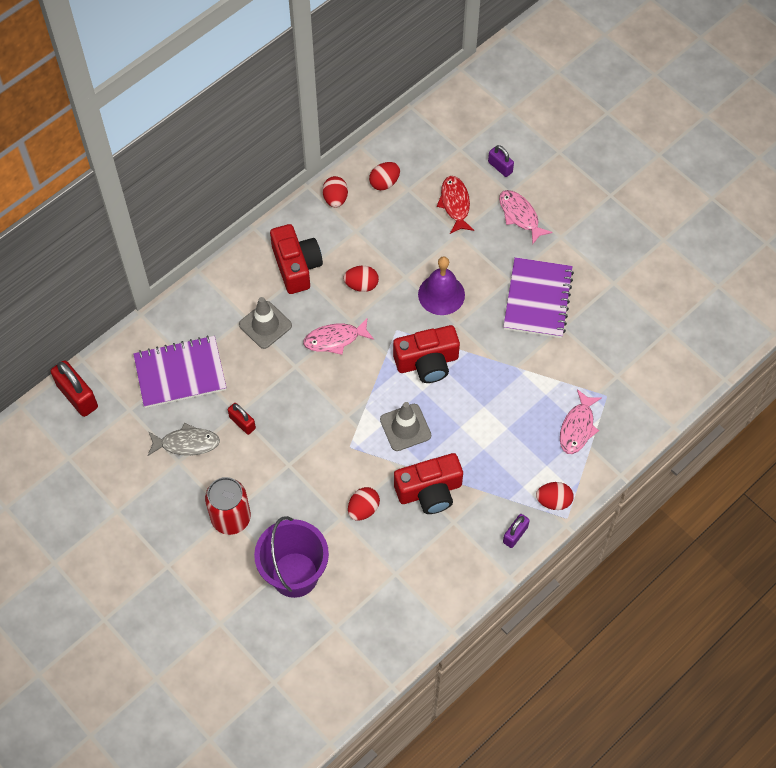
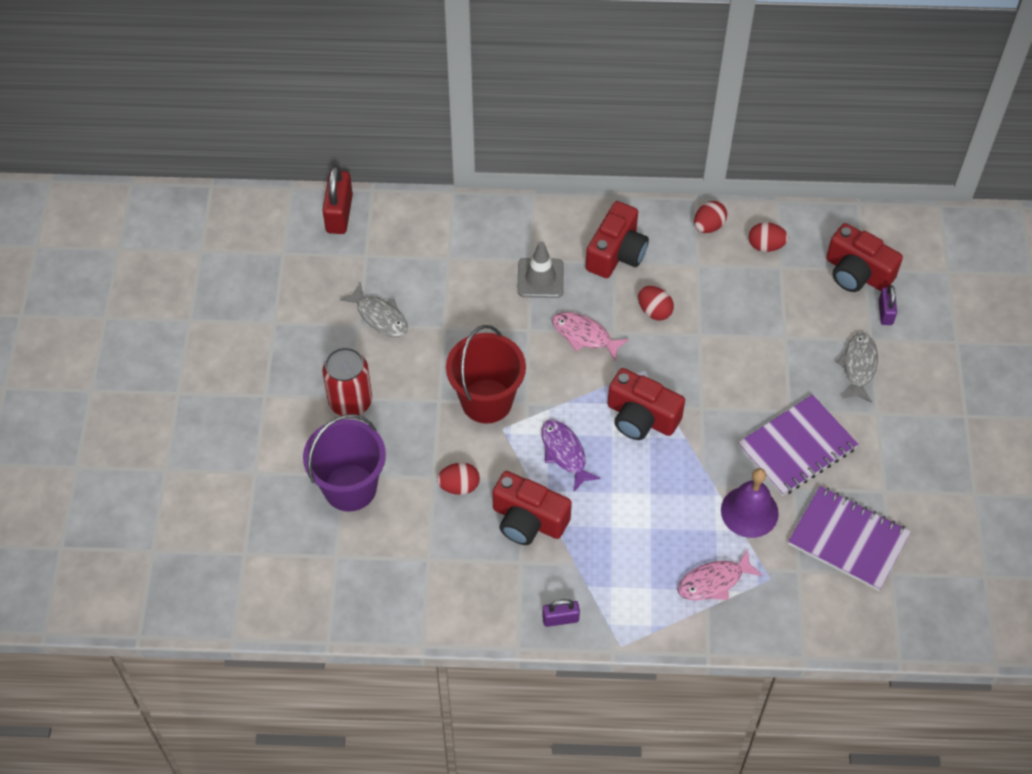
camera: 45 degrees right, 5 degrees down
(180, 373) = (433, 260): purple notebook -> purple notebook (848, 540)
(242, 423) = (439, 337): red padlock -> none
(320, 437) = (486, 401): none -> red bucket
(405, 427) = (564, 453): grey traffic cone -> purple fish
(441, 294) = (714, 373): purple bell -> purple bell (749, 511)
(455, 204) = (809, 311): red fish -> none
(457, 155) = (857, 273): none -> red camera
(520, 216) = (858, 366): pink fish -> grey fish
(553, 501) = (624, 622): red egg -> none

